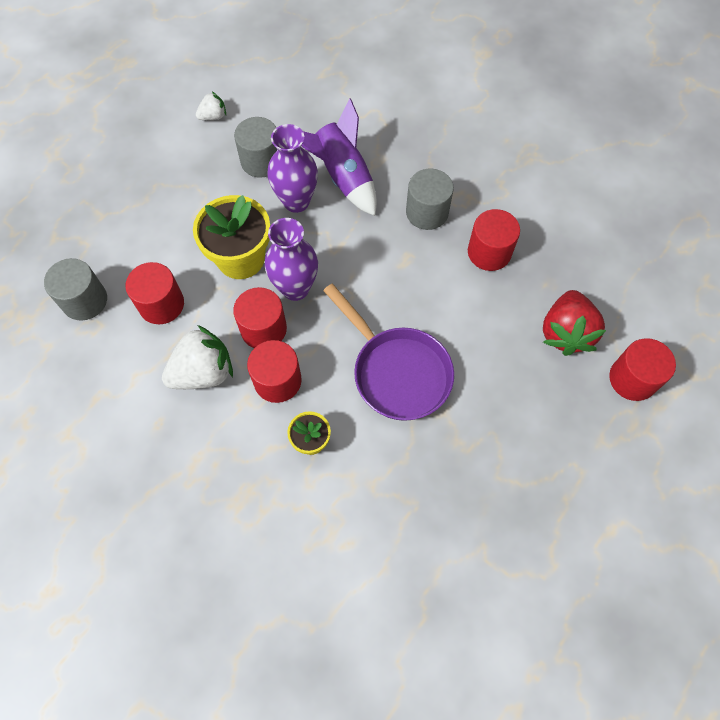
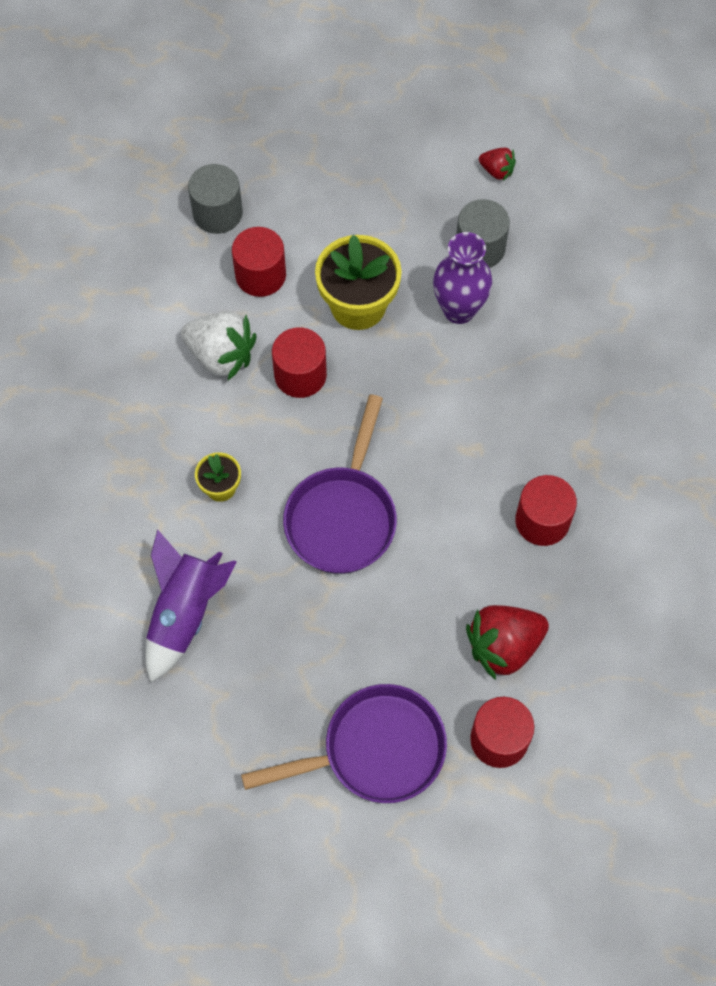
camera: 55 degrees right, 0 degrees up
(213, 116) = (496, 171): white strawberry -> red strawberry
(277, 380) = (258, 421): red cylinder -> none
(295, 288) = (363, 373): purple vase -> none
(343, 177) = (522, 332): purple rocket -> purple rocket (185, 614)
(427, 212) = (543, 434): grey cylinder -> none
(593, 466) = (374, 750): none -> purple pan

